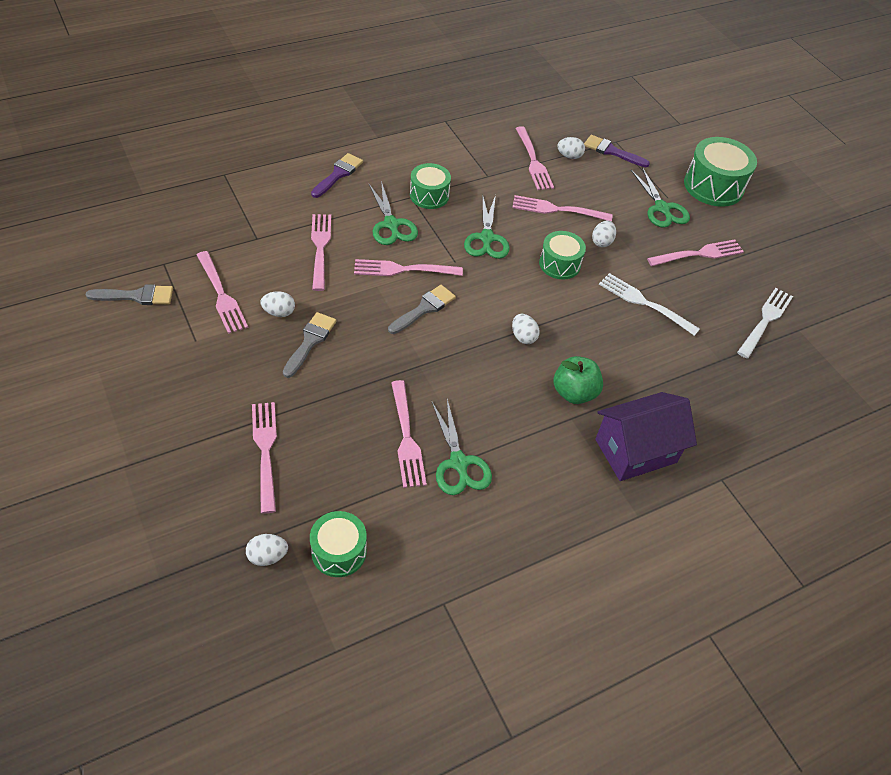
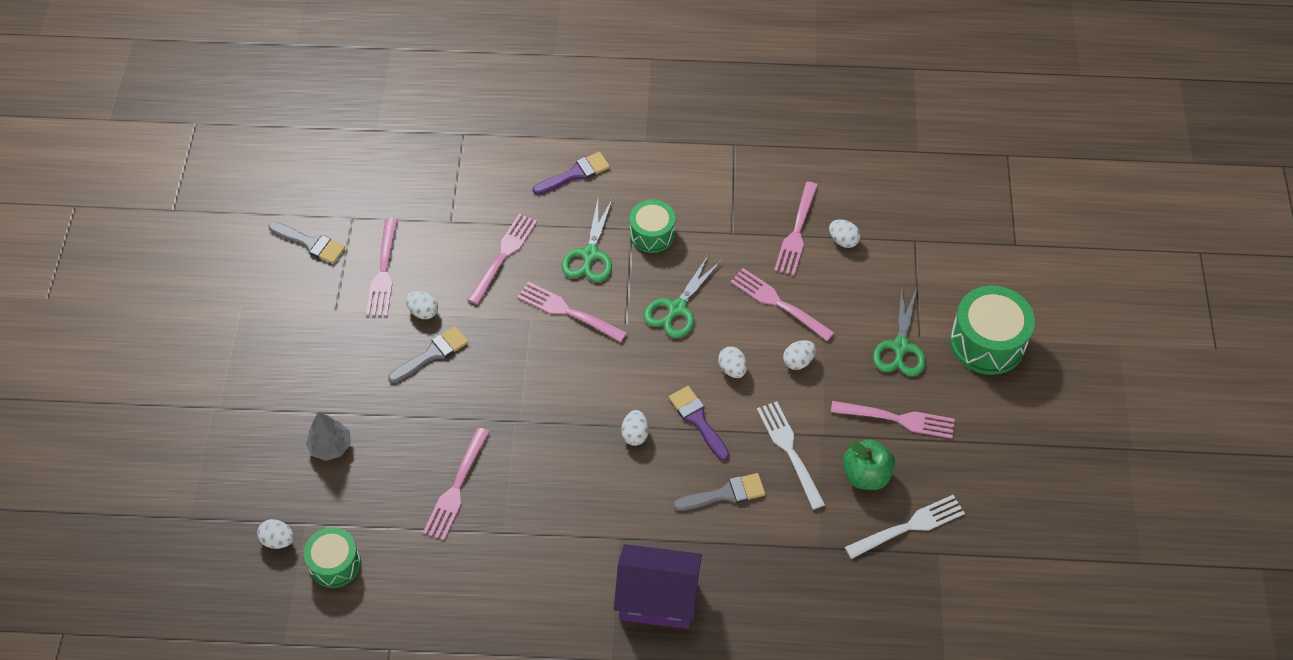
camera: 35 degrees right, 5 degrees up
(265, 452) = (330, 446): pink fork -> grey tree
(424, 308) = (559, 363): grey brush -> grey brush (725, 494)
(459, 463) = (486, 533): green scissors -> none
(559, 264) = (732, 369): green drum -> white egg
(574, 393) = (642, 514): green apple -> green apple (866, 475)
(612, 151) = (899, 252): purple brush -> purple brush (697, 420)

